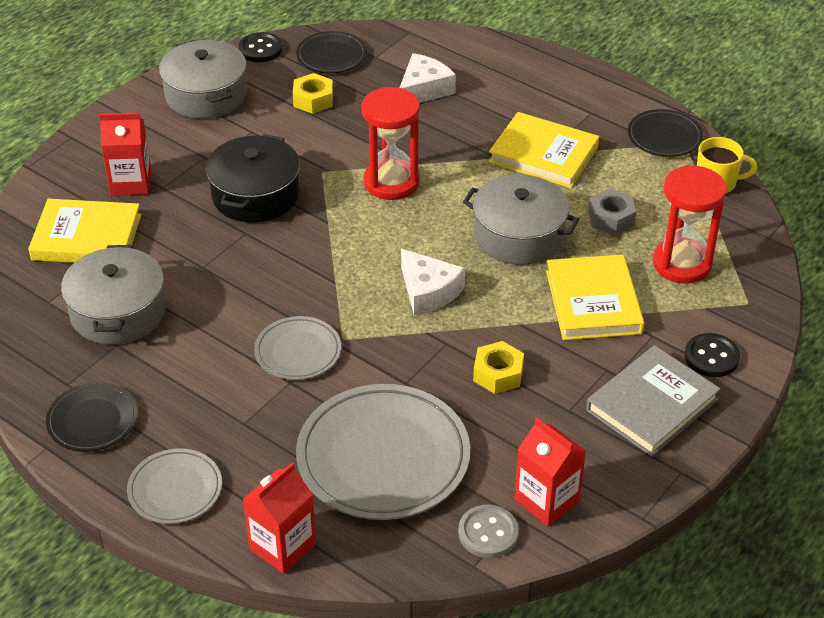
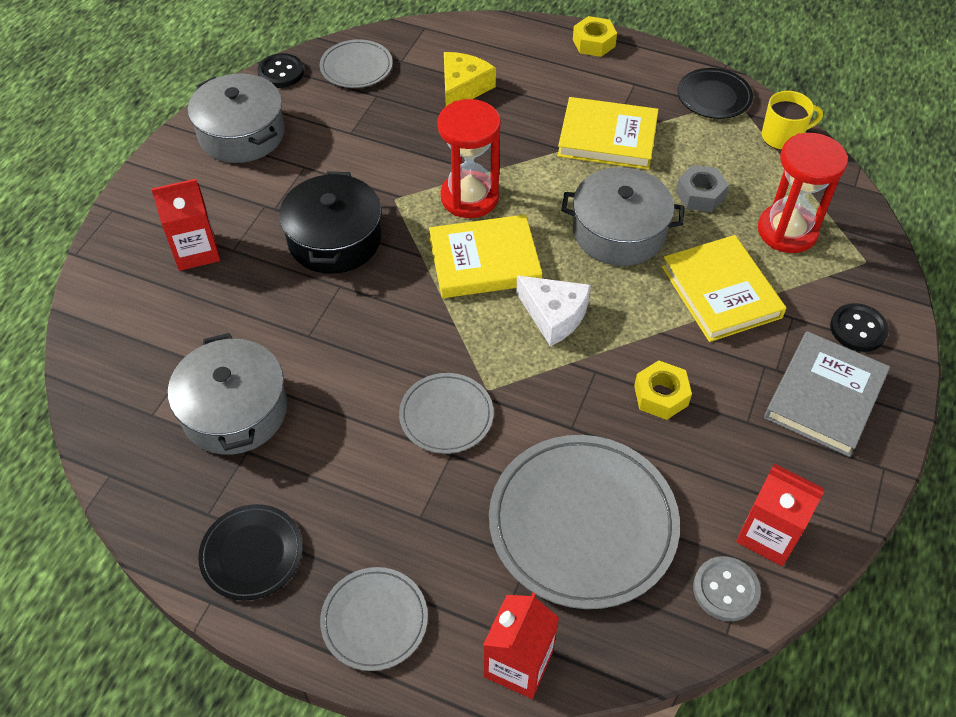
camera: 15 degrees left, 10 degrees up
(87, 237) = (169, 326): yellow book -> yellow book (484, 261)
(313, 100) = (355, 119): yellow nut -> yellow nut (594, 43)
(331, 56) = (356, 67): black plate -> grey plate
(424, 89) = (463, 88): white cheese -> yellow cheese

